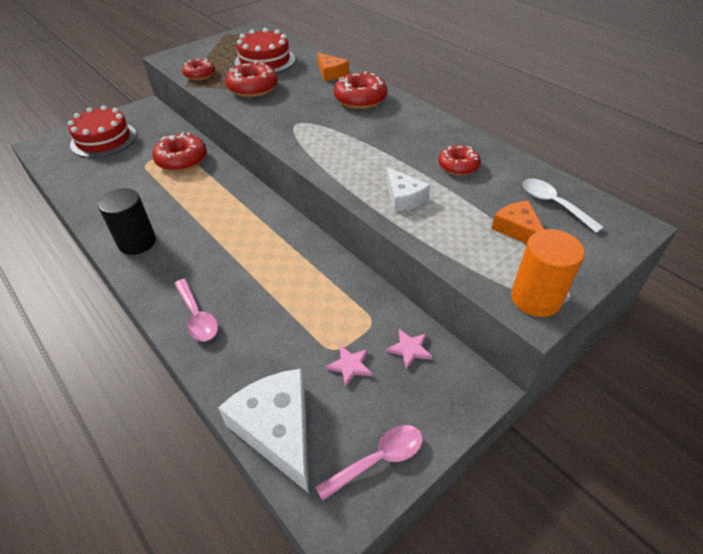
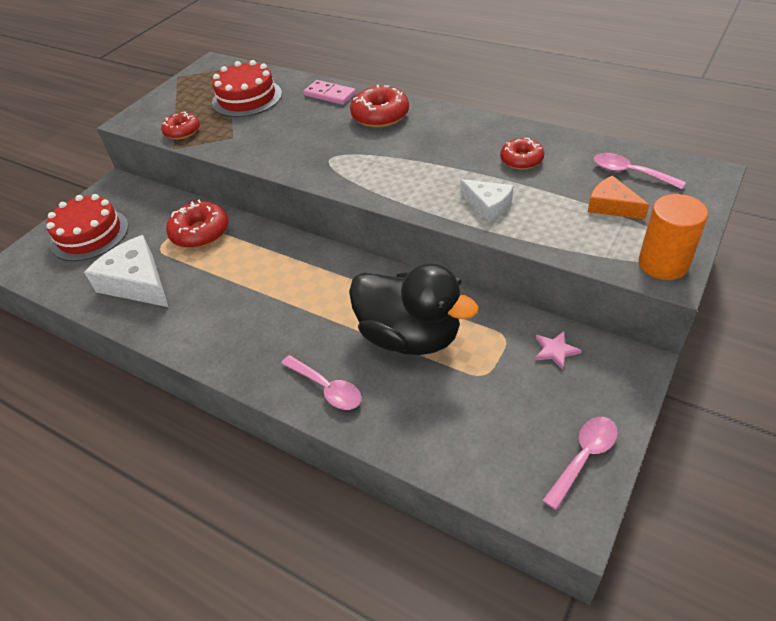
camera: 15 degrees left, 0 degrees up
(137, 242) = (209, 334): black cylinder -> none
(253, 88) = (255, 132): red donut -> none
(278, 429) = (475, 464): white cheese -> white cheese (137, 282)
(291, 294) = (410, 336): none -> black duck
(331, 73) = (330, 95): orange cheese -> pink domino
(350, 366) = (509, 384): pink star -> none
(553, 204) = (629, 173): white spoon -> pink spoon

